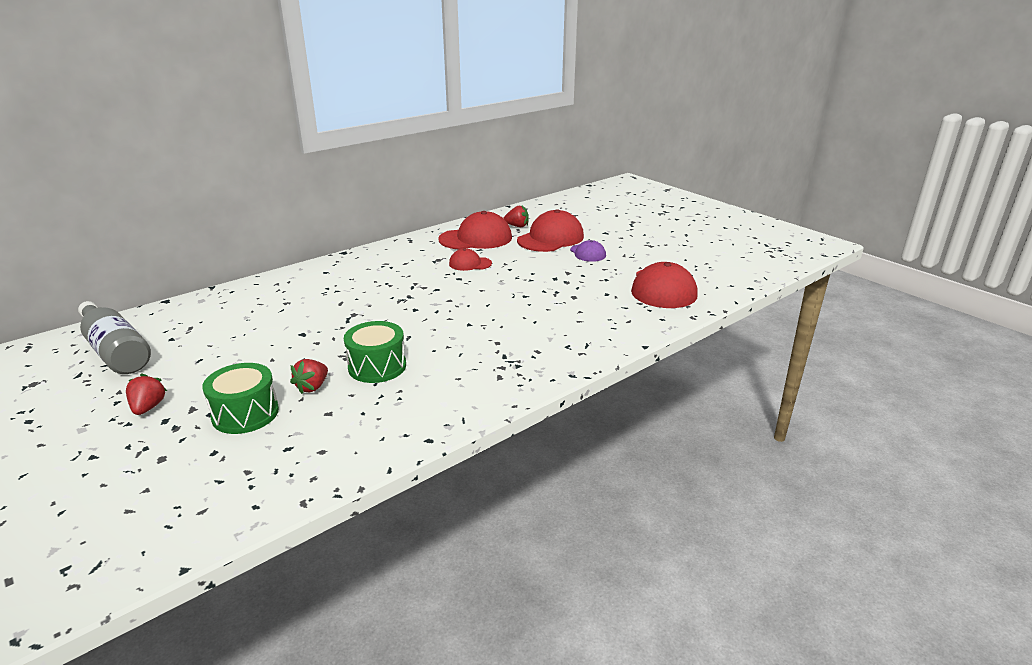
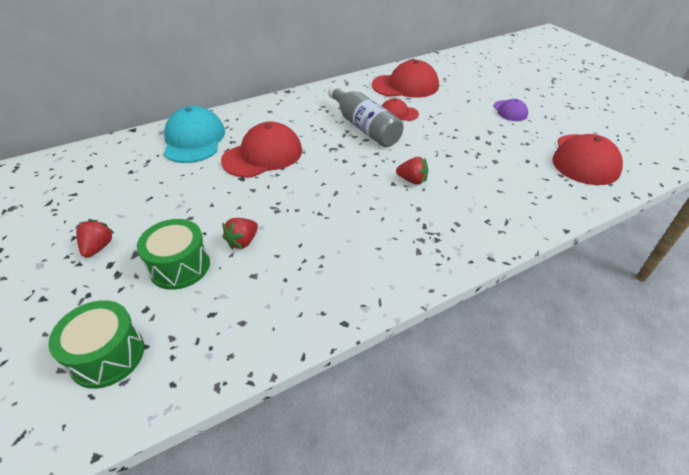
camera: 10 degrees right, 15 degrees up
(116, 351) = (83, 180): grey bottle -> grey bottle (364, 127)
(241, 304) = (194, 140): none -> turquoise cap
(377, 366) = (304, 224): green drum -> green drum (107, 355)
(517, 226) = (444, 75): red strawberry -> red strawberry (412, 180)
(550, 238) = (475, 91): red cap -> red cap (263, 155)

